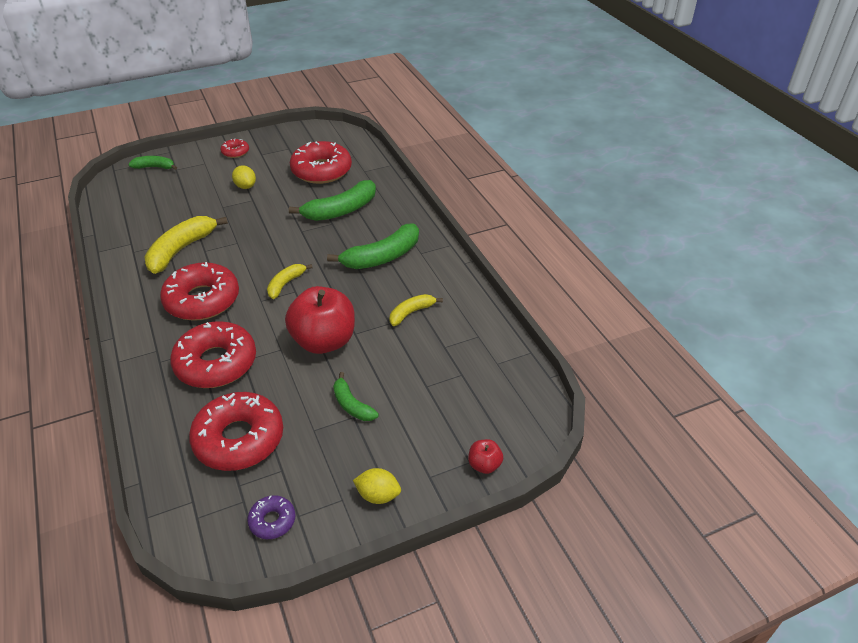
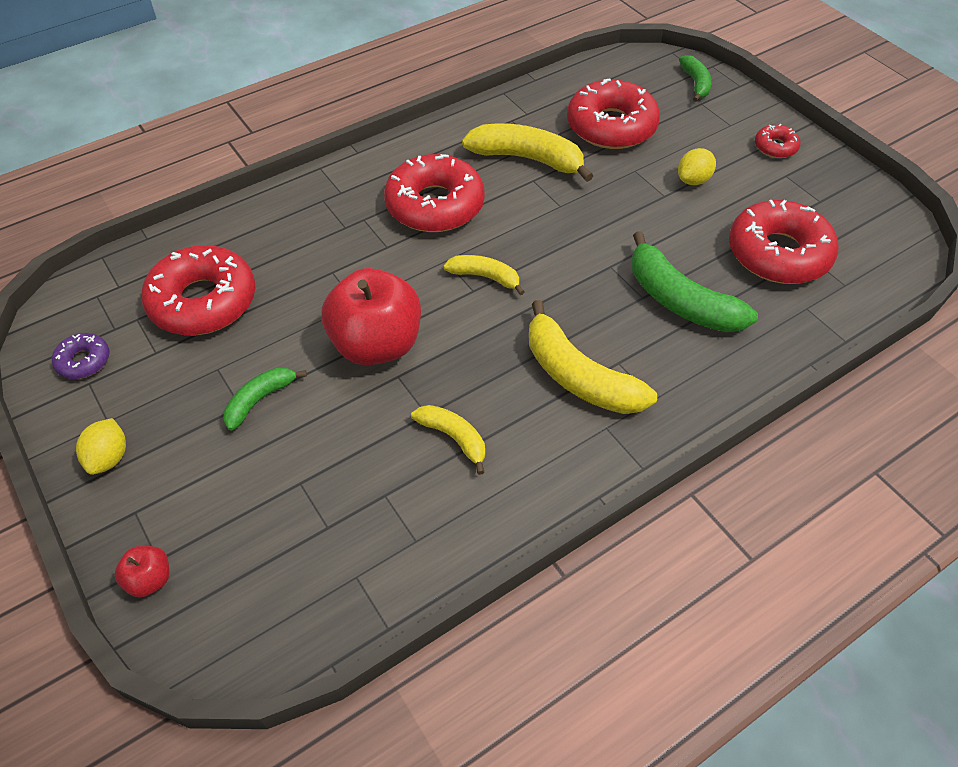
camera: 80 degrees right, 10 degrees up
(216, 363) = (324, 248): red donut -> red donut (611, 126)
(382, 257) = (578, 376): green banana -> yellow banana

